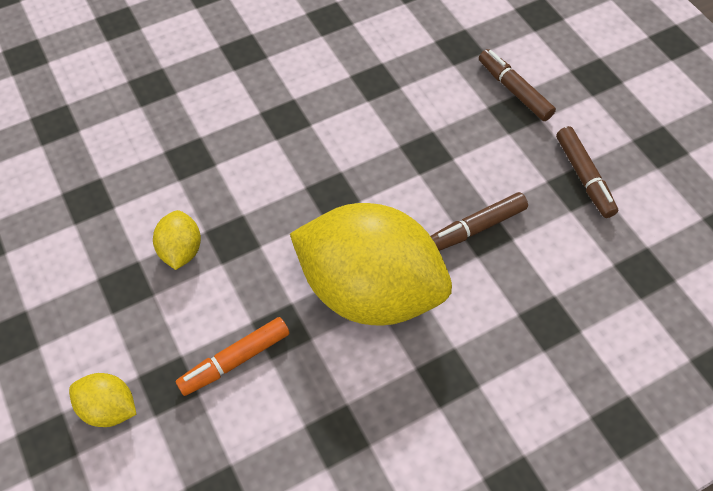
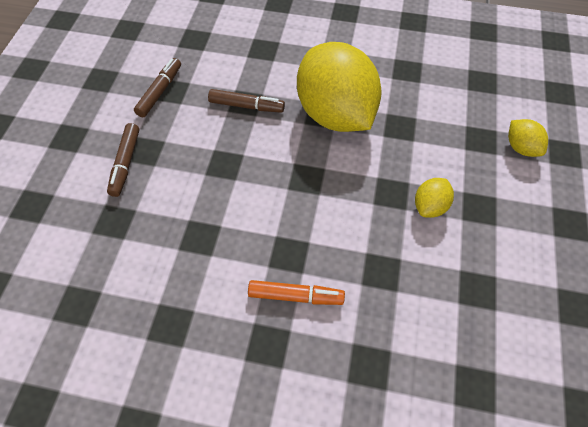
camera: 140 degrees left, 0 degrees up
(235, 360) = (436, 128): orange marker -> orange marker (296, 296)

